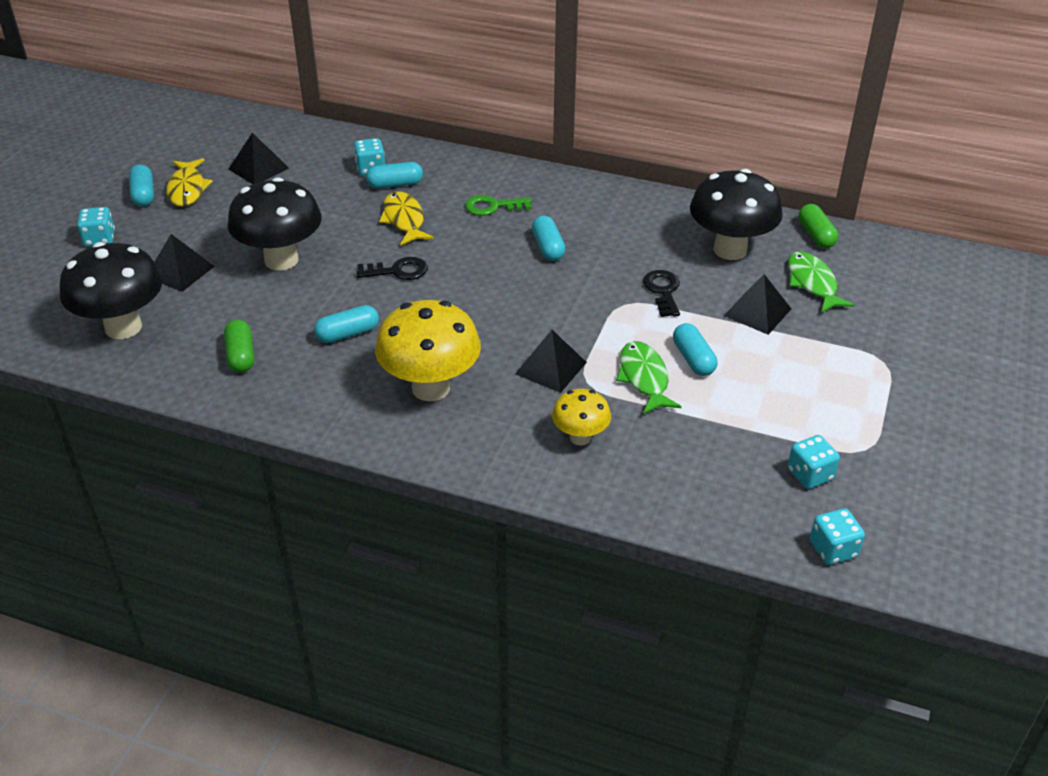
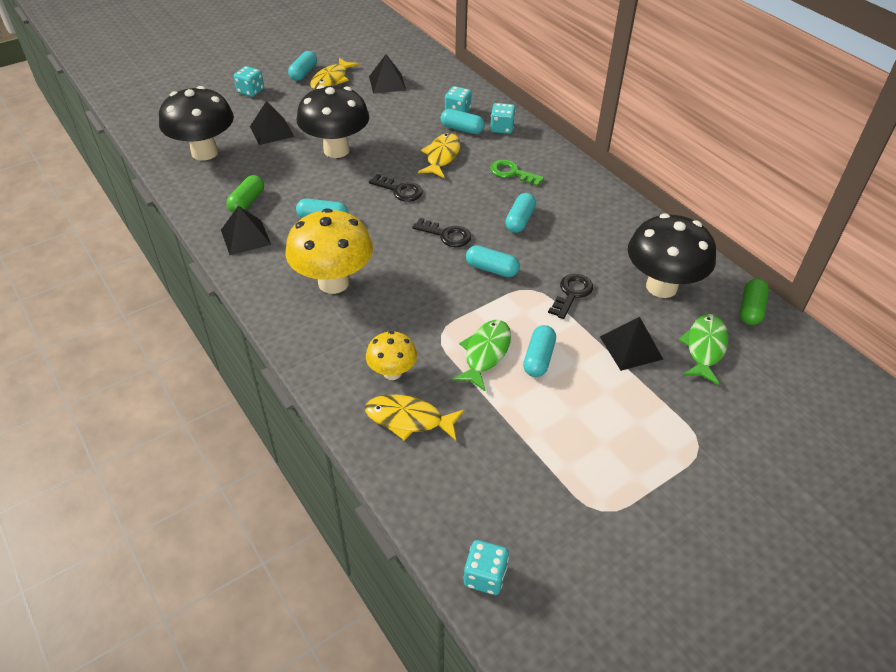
camera: 35 degrees right, 5 degrees up
(493, 292) = (446, 235): none -> black key
(551, 368) = (427, 310): black pyramid -> black pyramid (245, 237)
(570, 303) = (492, 269): none -> turquoise capsule
(639, 468) = (409, 419): none -> yellow fish
(810, 475) = (532, 503): turquoise dice -> turquoise dice (502, 128)

